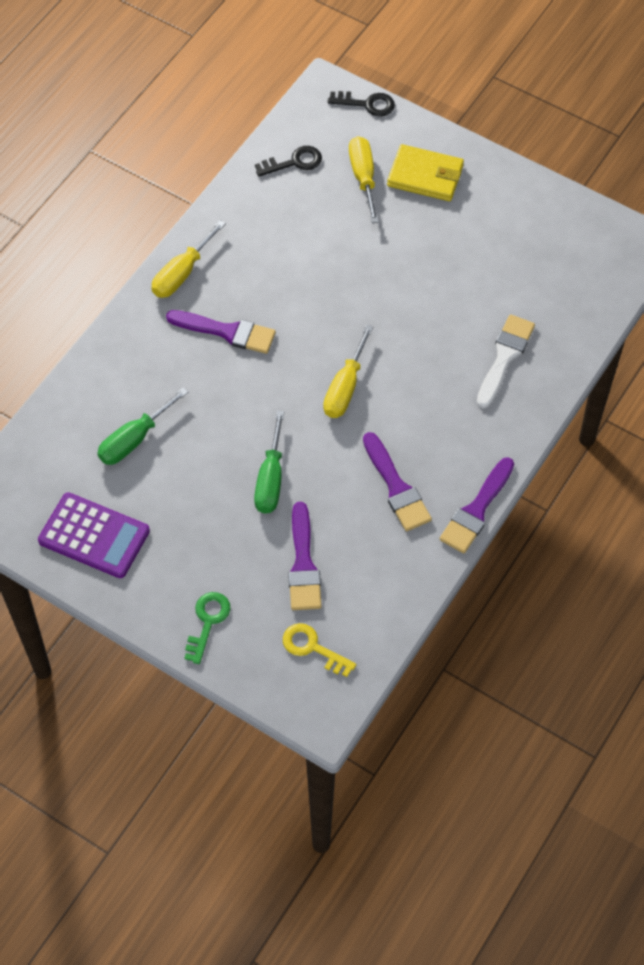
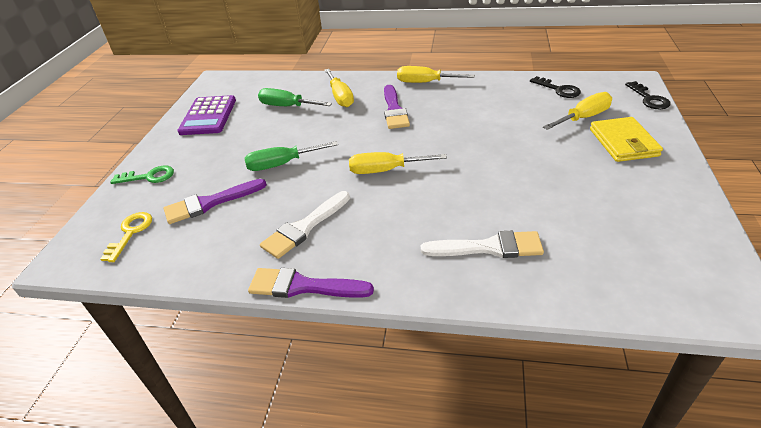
camera: 70 degrees right, 20 degrees down
(152, 374) = (340, 97): none -> yellow screwdriver
(396, 487) = (305, 227): purple brush -> white brush

